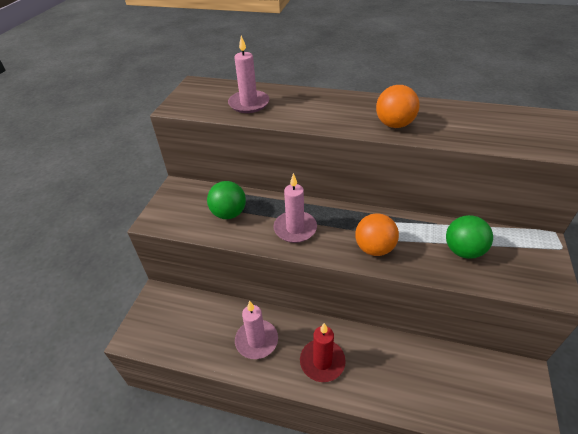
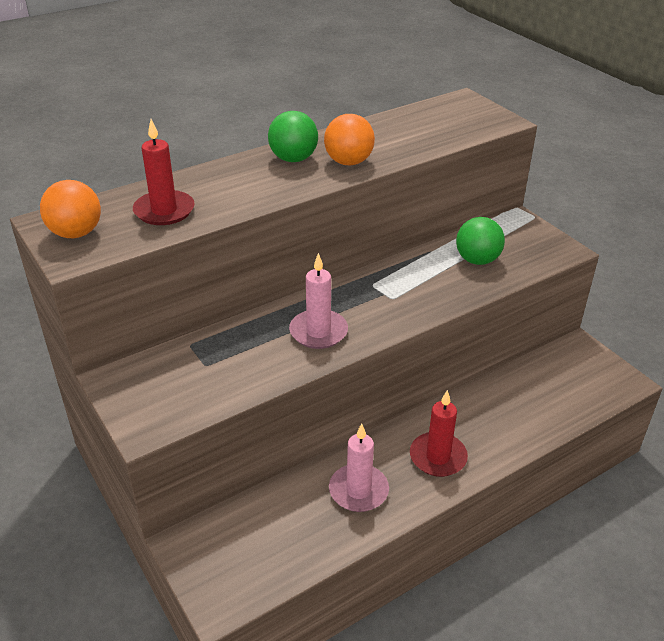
camera: 50 degrees left, 5 degrees down
(229, 213) = (226, 363): green ball -> green ball (293, 159)
(249, 104) = (164, 211): pink candle -> red candle
(374, 248) = (411, 302): orange ball -> orange ball (76, 233)

